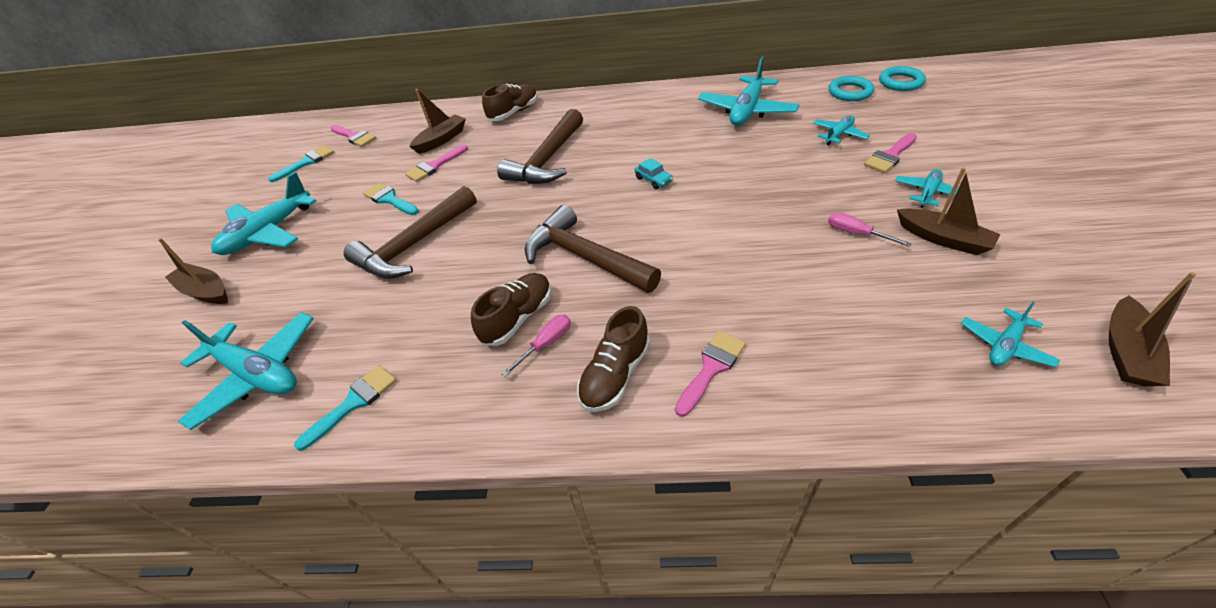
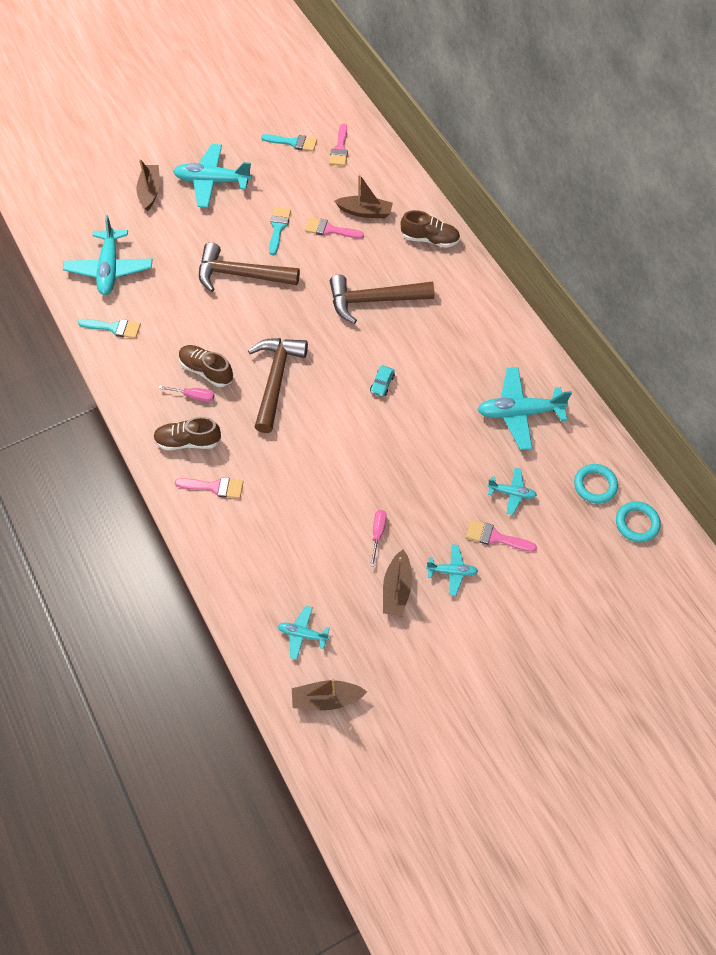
camera: 55 degrees right, 15 degrees up
(518, 318) = (206, 371): brown shoe -> brown shoe turned 150 degrees counterclockwise

